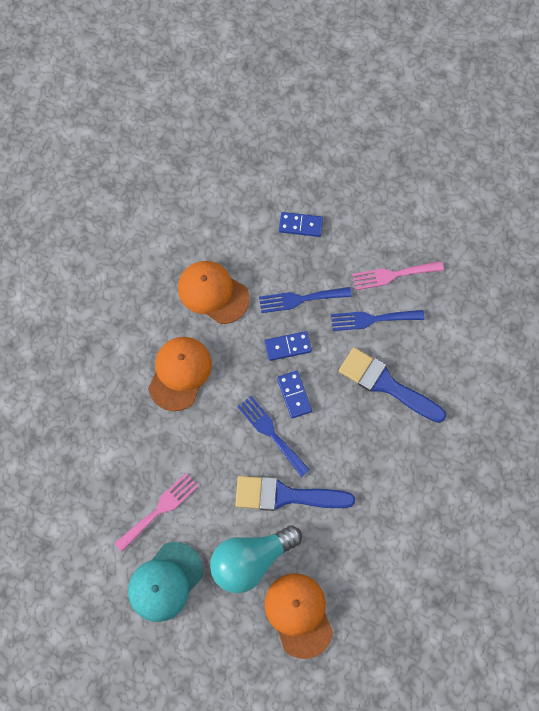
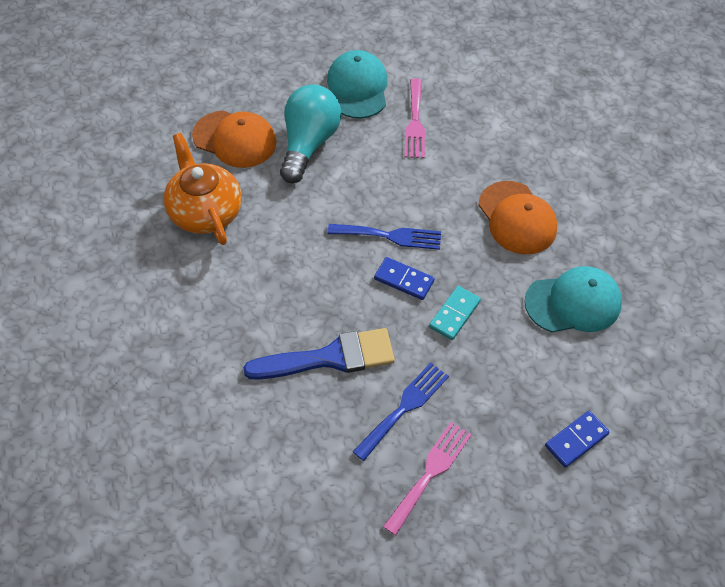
camera: 135 degrees right, 15 degrees down
(213, 293) = (573, 302): orange cap -> turquoise cap
(285, 495) = (328, 203): blue brush -> none
(288, 347) = (454, 314): blue domino -> turquoise domino
(300, 299) = (492, 366): blue fork -> none
(373, 564) = (205, 211): none -> orange teapot

